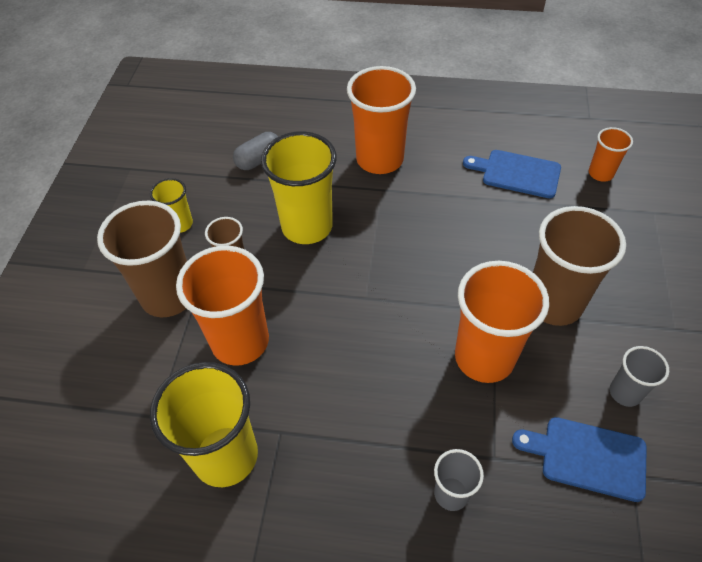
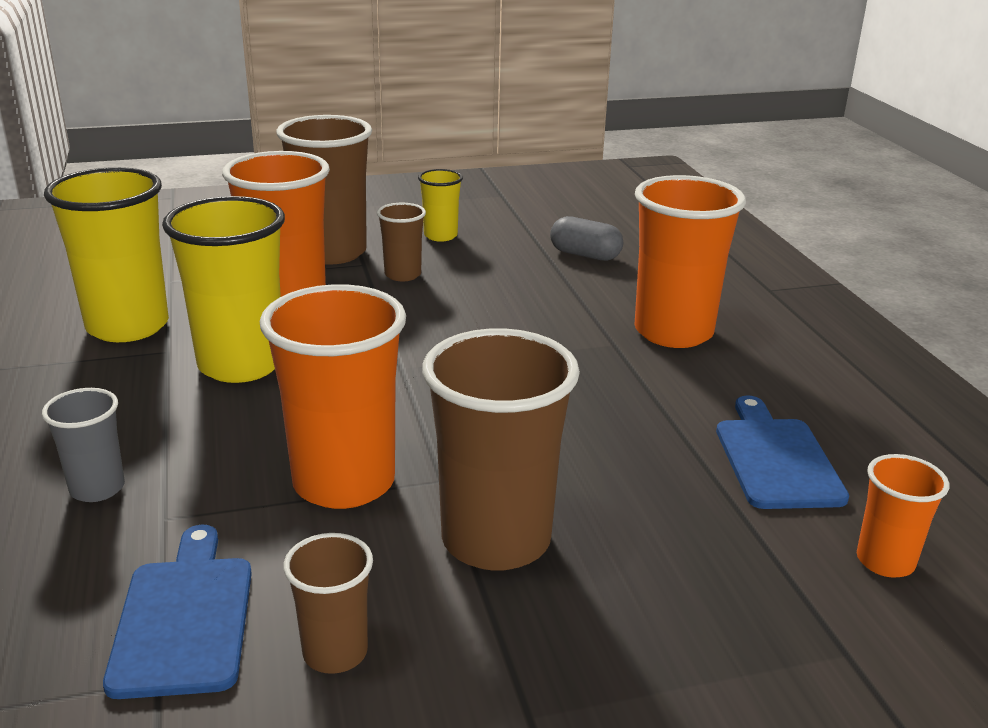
camera: 65 degrees right, 25 degrees down
(307, 226) = (497, 306): yellow cup -> yellow cup (241, 364)
(625, 392) = (335, 652): grey cup -> brown cup

